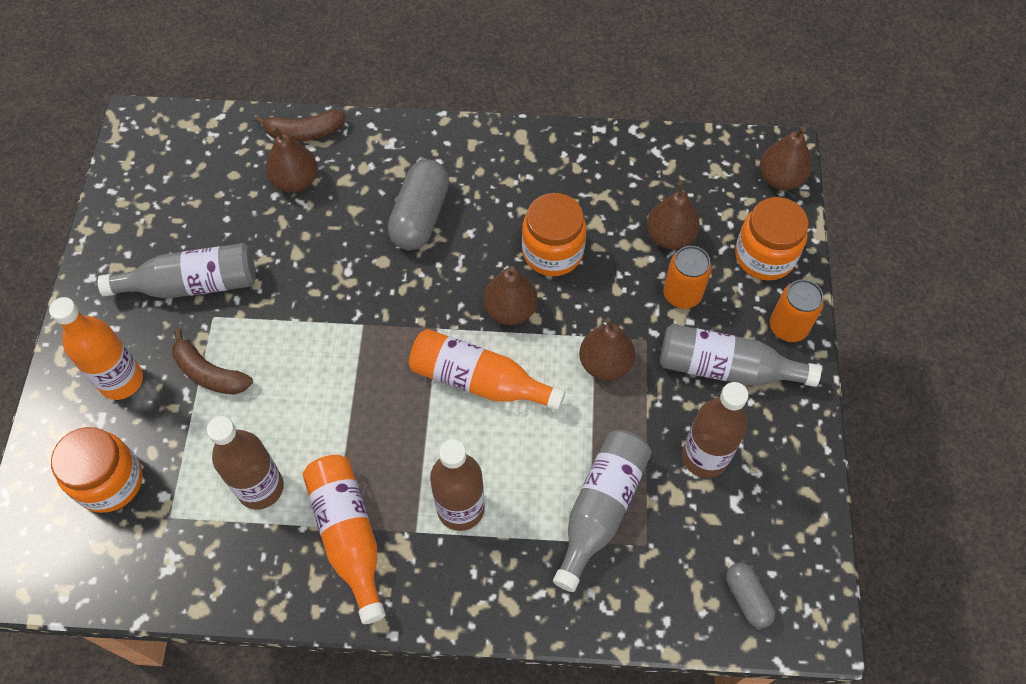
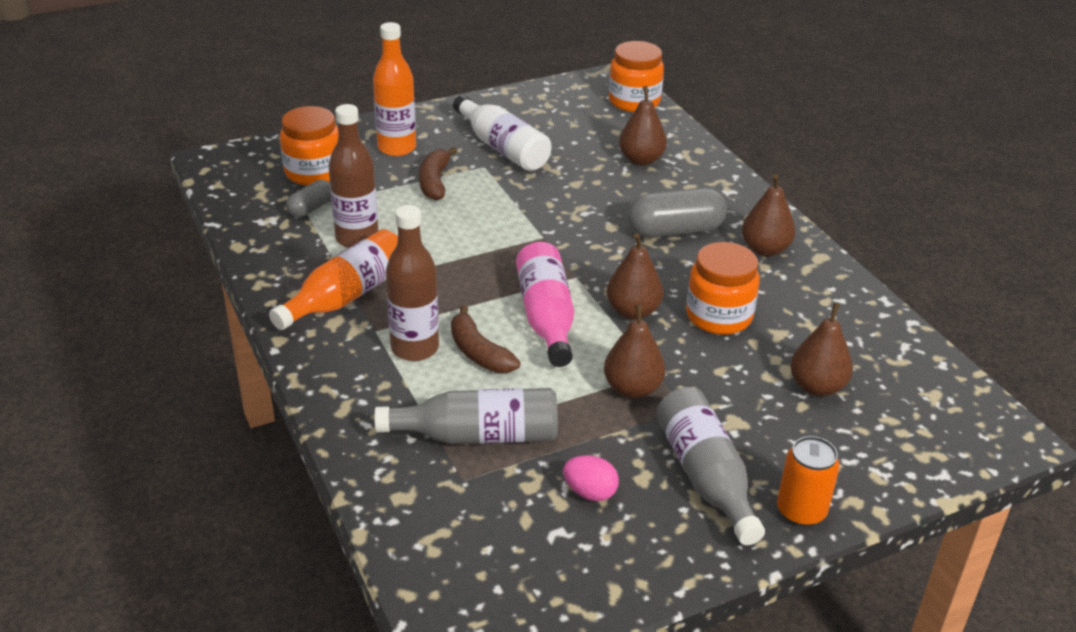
camera: 60 degrees right, 25 degrees down
(192, 284) = (502, 148): grey bottle -> white bottle
(304, 132) = (690, 148): brown banana -> brown banana (478, 352)
(479, 381) = (546, 317): orange bottle -> pink bottle
(682, 294) = (759, 417): orange can -> none
(704, 457) = (590, 492): brown bottle -> pink egg
(747, 598) = (456, 576): grey capsule -> grey capsule (311, 208)
(764, 256) = (869, 465): orange jar -> orange jar (634, 101)
(780, 179) = (980, 447): brown pear -> brown pear (765, 249)

